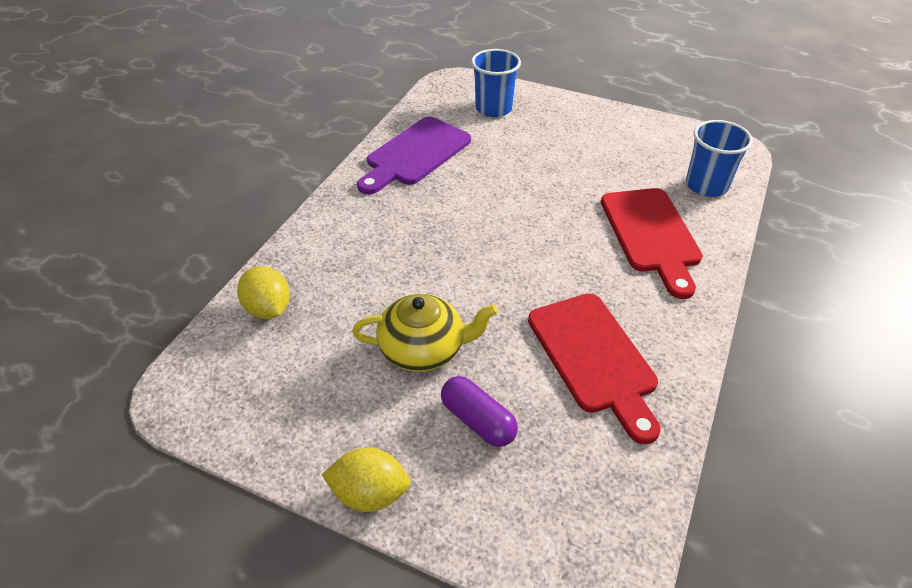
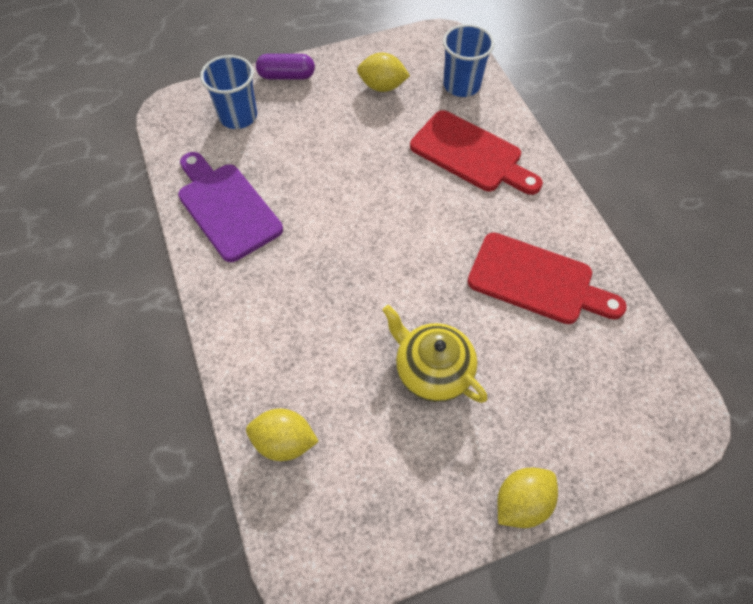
camera: 45 degrees left, 15 degrees up
(415, 154) = (226, 207): purple cutting board -> purple cutting board turned 150 degrees clockwise
(423, 349) = (432, 370): yellow teapot -> yellow teapot turned 90 degrees counterclockwise
(477, 421) = (523, 389): purple capsule -> purple capsule (286, 76)
(631, 149) = (382, 86): none -> yellow lemon

